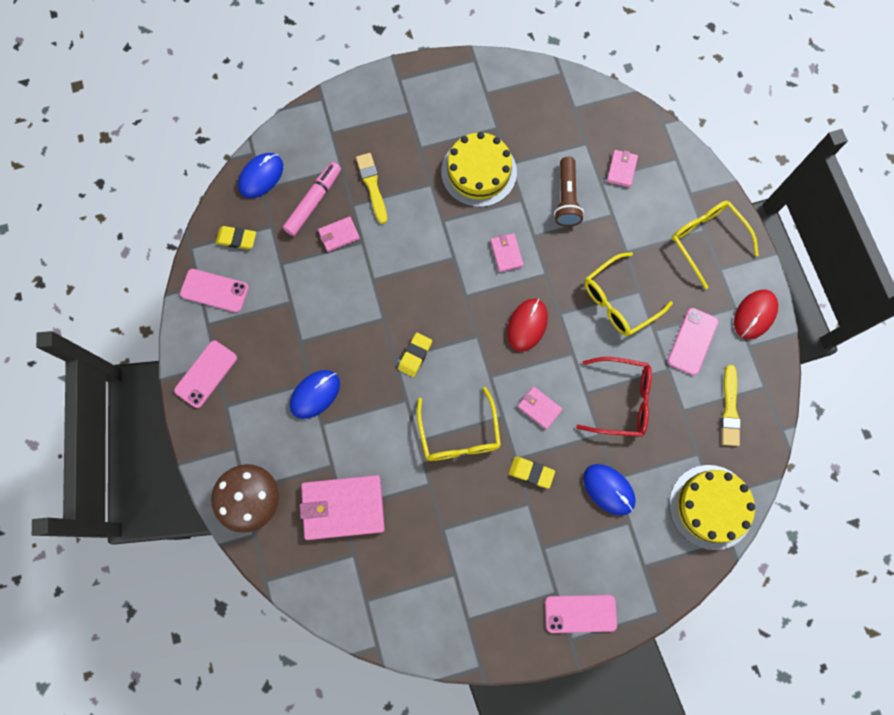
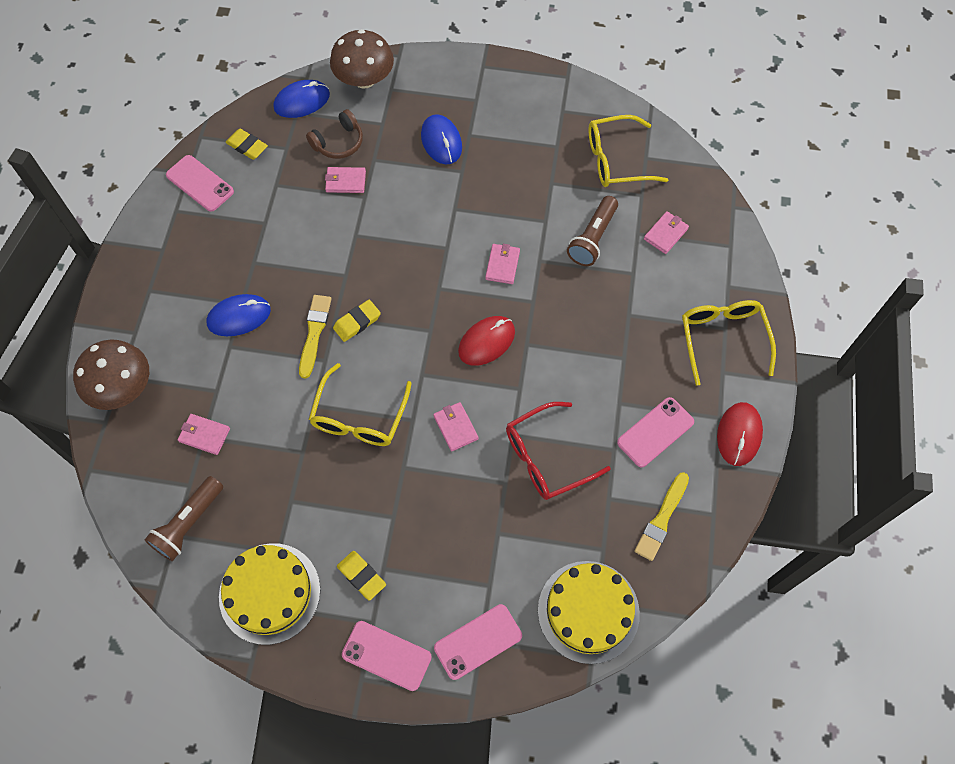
camera: 25 degrees right, 10 degrees down
(206, 374) = (148, 254): pink phone -> pink phone (478, 641)
(304, 133) = (364, 79): none -> brown mushroom
(313, 202) = (338, 142): pink marker -> brown headphones
(343, 507) = (204, 435): pink wallet -> pink wallet, size x0.49
(371, 585) = (189, 524): none -> brown flashlight
(372, 186) = (403, 150): yellow brush -> yellow brush (314, 333)
(479, 172) = (516, 179): yellow cake -> yellow cake (269, 593)
(531, 472) = (412, 487): yellow eraser -> yellow eraser (361, 576)
(608, 489) = (485, 542): blue mouse -> blue mouse (441, 141)
(619, 301) = (596, 358): yellow glasses -> yellow glasses (616, 160)
(621, 400) = (547, 457): red glasses -> red glasses turned 120 degrees clockwise
(755, 315) = (739, 435): red mouse -> red mouse turned 45 degrees counterclockwise

